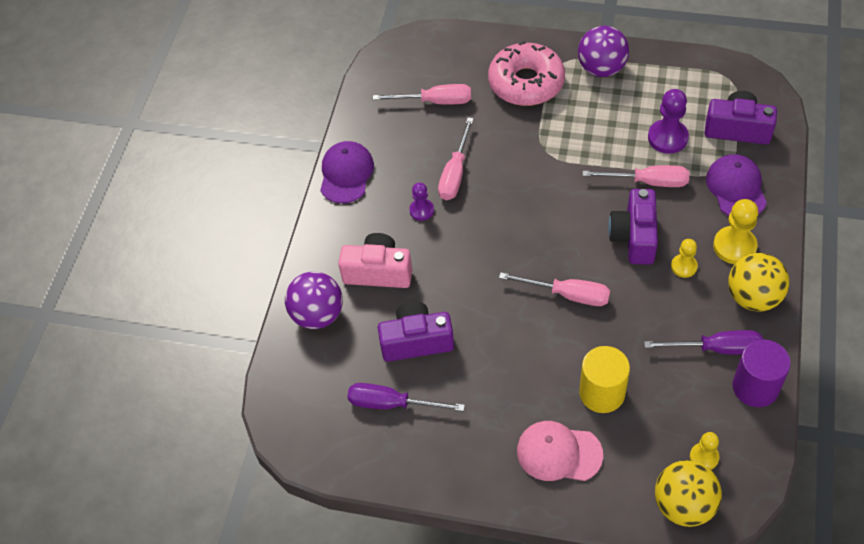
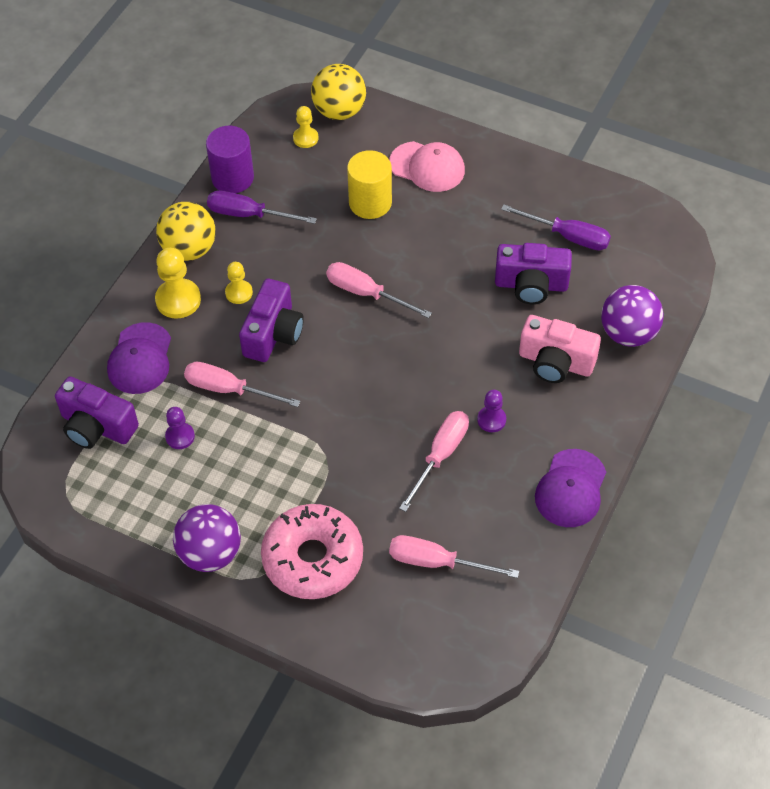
camera: 170 degrees left, 0 degrees up
(667, 138) = (180, 436): purple pawn -> purple pawn, size x0.61

